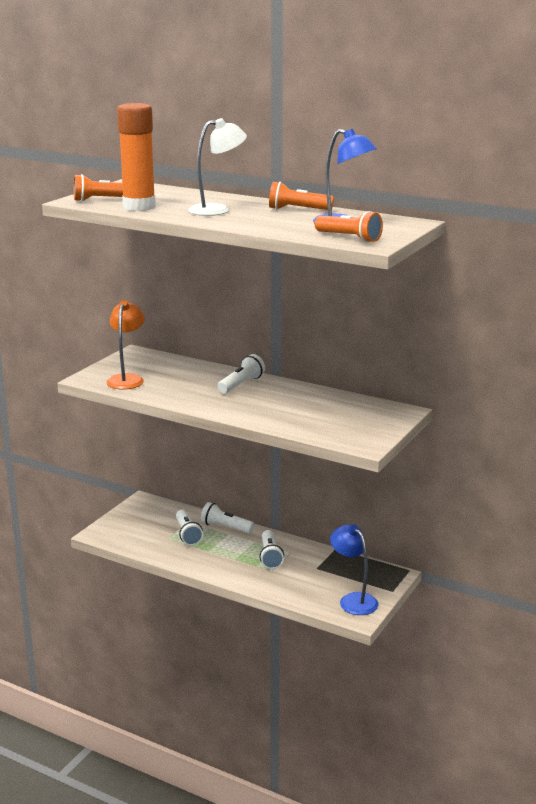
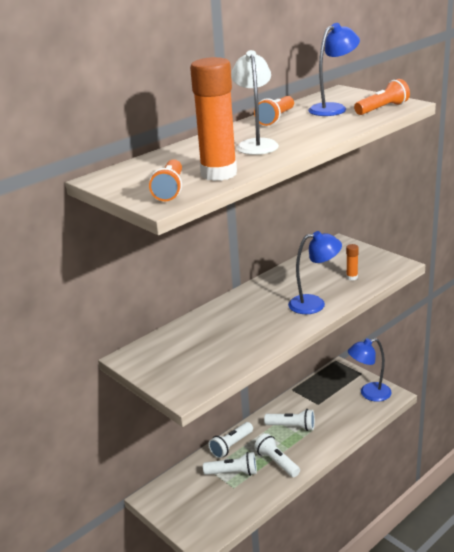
camera: 70 degrees left, 5 degrees up
(127, 379) = (201, 367): orange lamp -> none
(241, 384) = (251, 304): white flashlight -> white flashlight (277, 462)
(254, 411) = (314, 304): none -> blue lamp
(320, 423) = (352, 277): none -> orange glue stick

